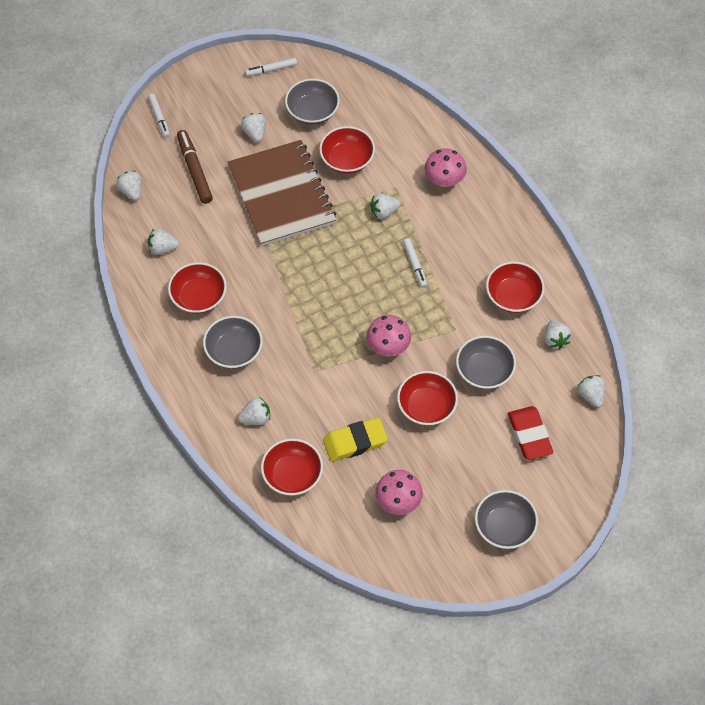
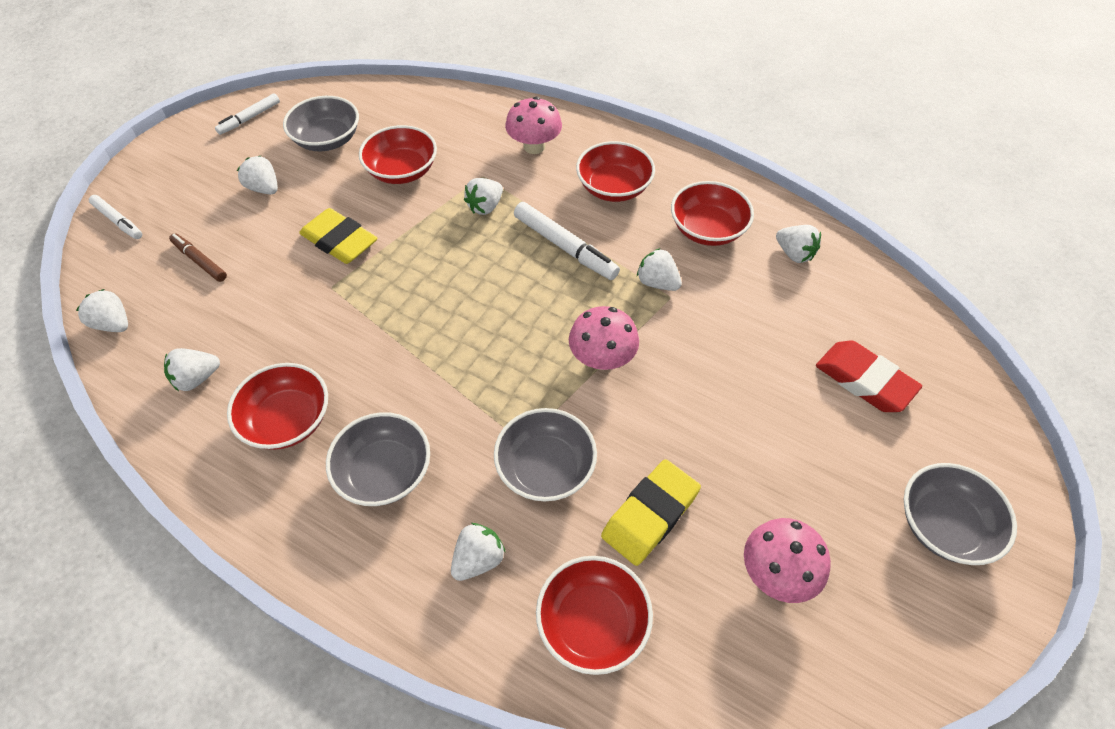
camera: 30 degrees left, 5 degrees down
(194, 170) = (200, 261): brown marker -> brown marker, size x0.63
(281, 195) = (339, 241): brown notebook -> yellow eraser
(415, 265) = (565, 247): white marker -> white marker, size x1.60
(426, 407) = (709, 411): red bowl -> red bowl (613, 188)
(484, 371) = (744, 329): grey bowl -> grey bowl (545, 468)
(591, 395) = (889, 296): white strawberry -> white strawberry (657, 282)

